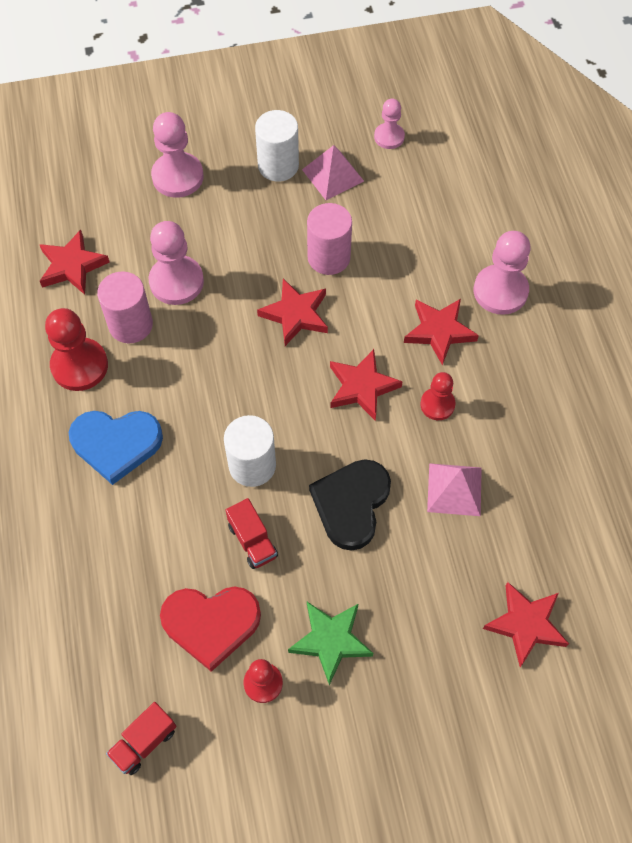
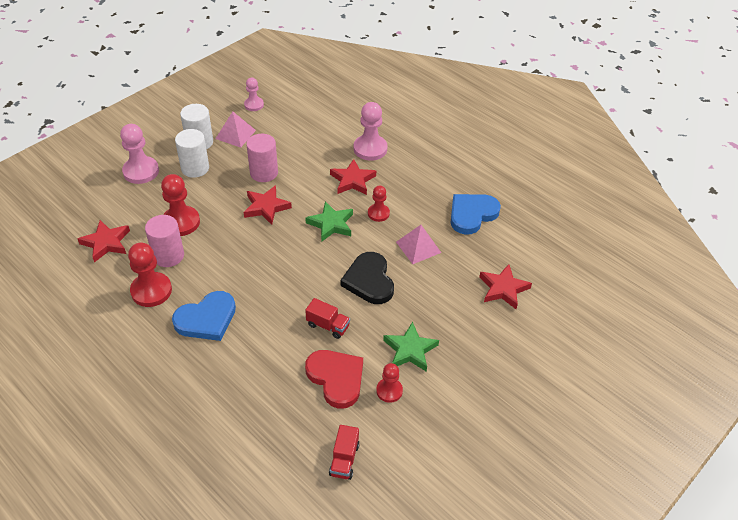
camera: 35 degrees left, 15 degrees down
(176, 281) = (181, 222): pink pawn -> red pawn
(211, 624) = (336, 378): red heart -> red heart turned 90 degrees counterclockwise
(252, 465) = (298, 290): white cylinder -> white cylinder (195, 168)
(362, 387) = (331, 224): red star -> green star
(569, 479) = (472, 214): none -> blue heart

